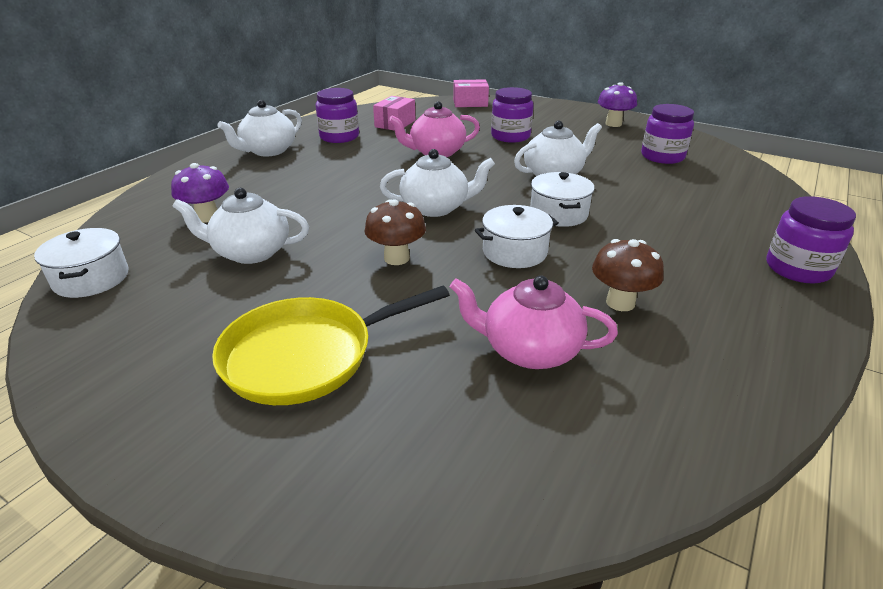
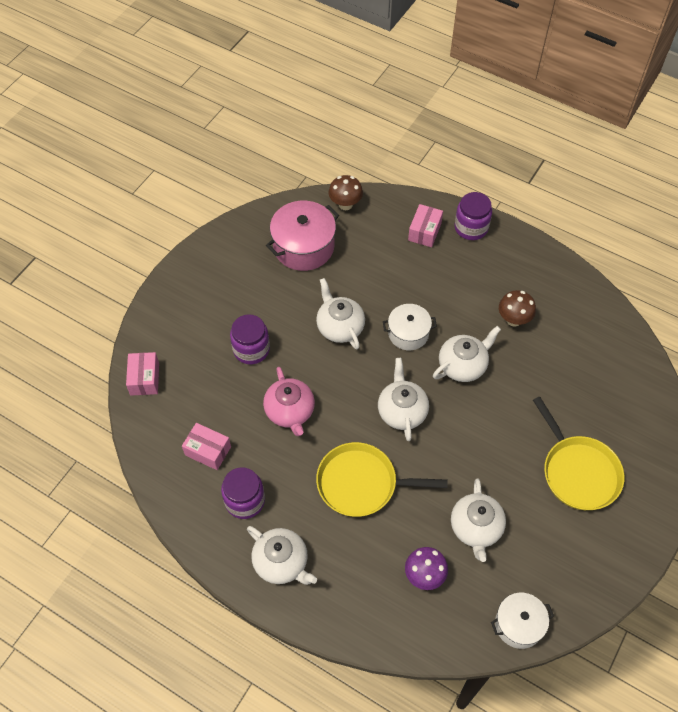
camera: 90 degrees left, 25 degrees up
(341, 185) = (361, 483): none -> yellow pan
(396, 258) = (476, 434): brown mushroom -> brown mushroom (345, 204)
(514, 252) = (463, 365): white pot -> white teapot
(529, 350) = (560, 367): pink teapot -> none
(613, 124) = (223, 263): purple mushroom -> none
(662, 156) = (303, 247): purple jar -> pink pot
(752, 229) = (424, 231): none -> pink box

